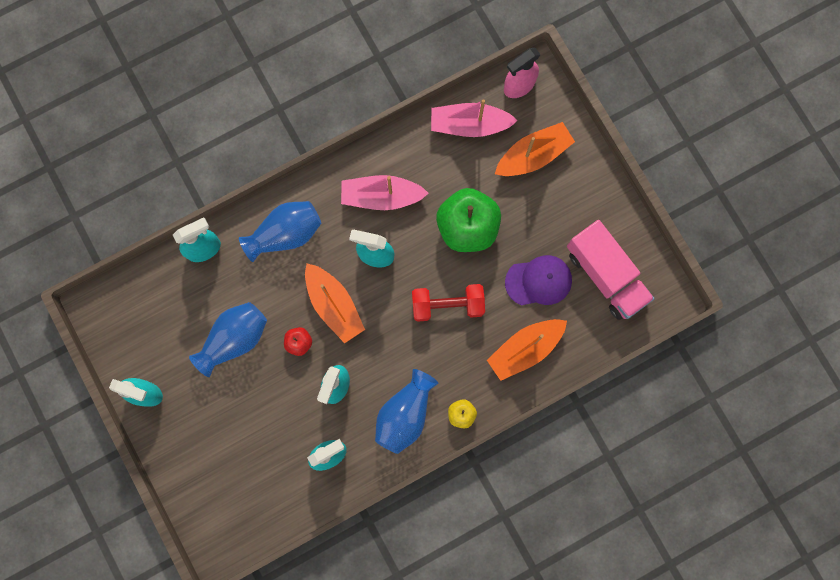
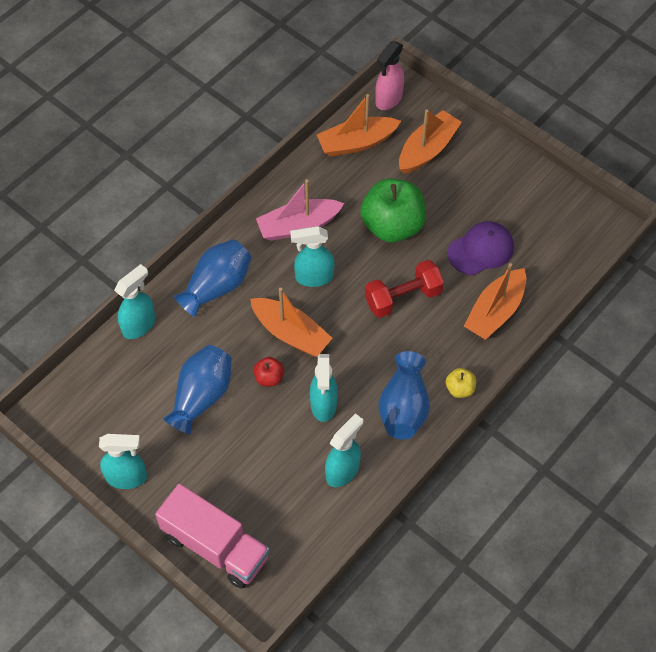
camera: 20 degrees left, 20 degrees down
(469, 125) = (356, 143): pink boat -> orange boat
(606, 275) = (541, 225): pink truck -> pink truck (215, 546)

